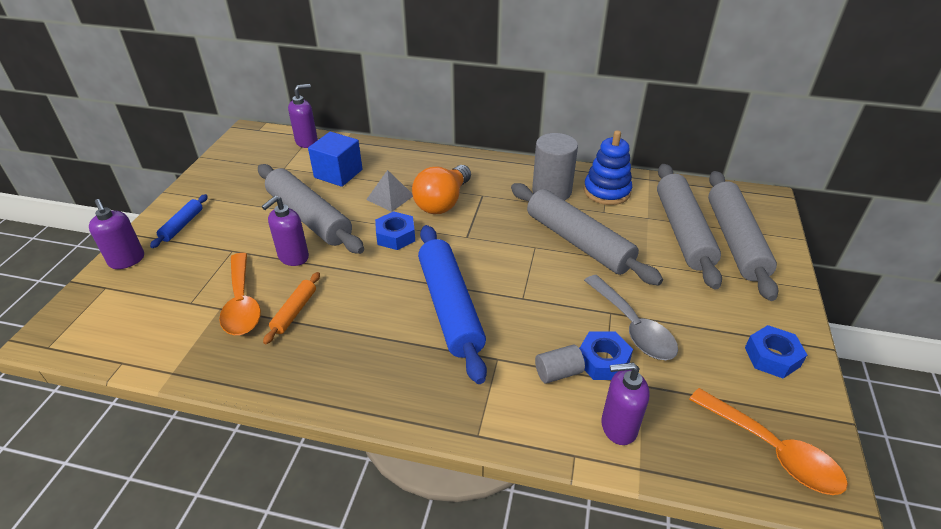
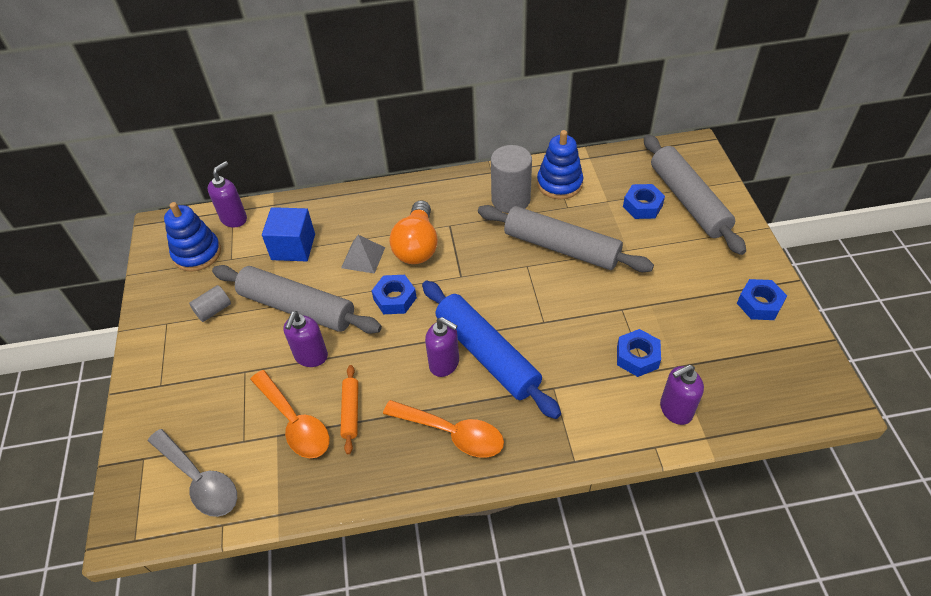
camera: 20 degrees left, 10 degrees up
(127, 260) = (143, 422): purple soap dispenser -> purple soap dispenser (444, 364)
(182, 225) = (171, 362): blue rolling pin -> none
(261, 157) = (197, 253): none -> blue stacking toy
(558, 372) = (608, 381): grey cylinder -> grey cylinder (213, 310)
(633, 327) = (645, 316): grey spoon -> grey spoon (199, 480)
(682, 231) = (642, 206): grey rolling pin -> blue nut
(772, 451) = (790, 384): orange spoon -> orange spoon (452, 433)

